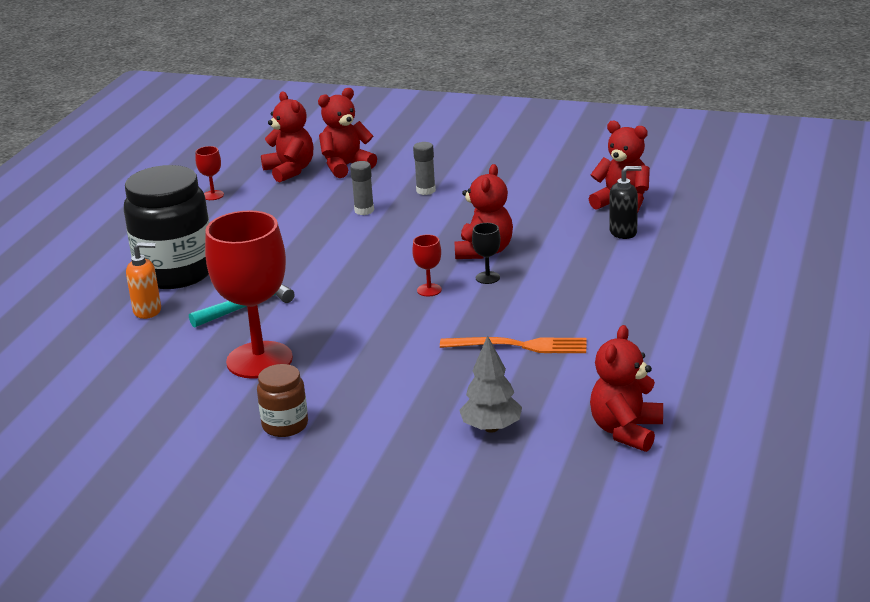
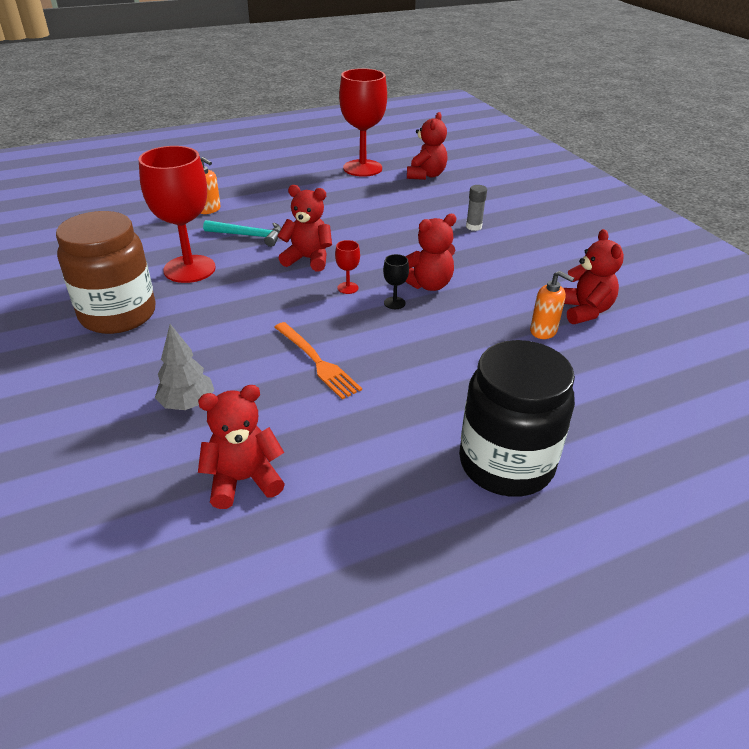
camera: 45 degrees right, 10 degrees up
(175, 272) = (261, 198): black jar -> black jar (506, 463)
(213, 195) = (362, 168): red goblet -> red goblet, size x2.50
(285, 425) = (118, 314): brown jar -> brown jar, size x2.04
(346, 166) = (459, 188): red teddy bear -> red teddy bear (308, 259)
(364, 210) = (415, 218): grey glue stick -> none
(623, 232) = (543, 331): black soap dispenser -> orange soap dispenser

